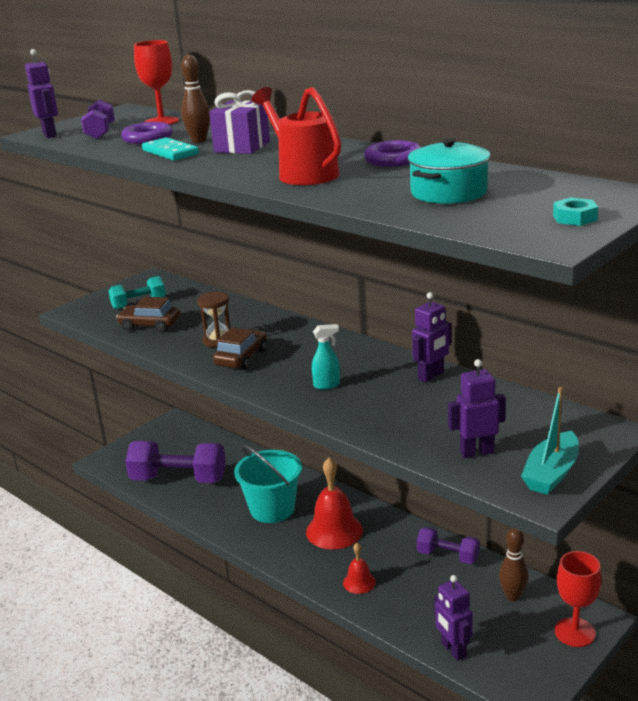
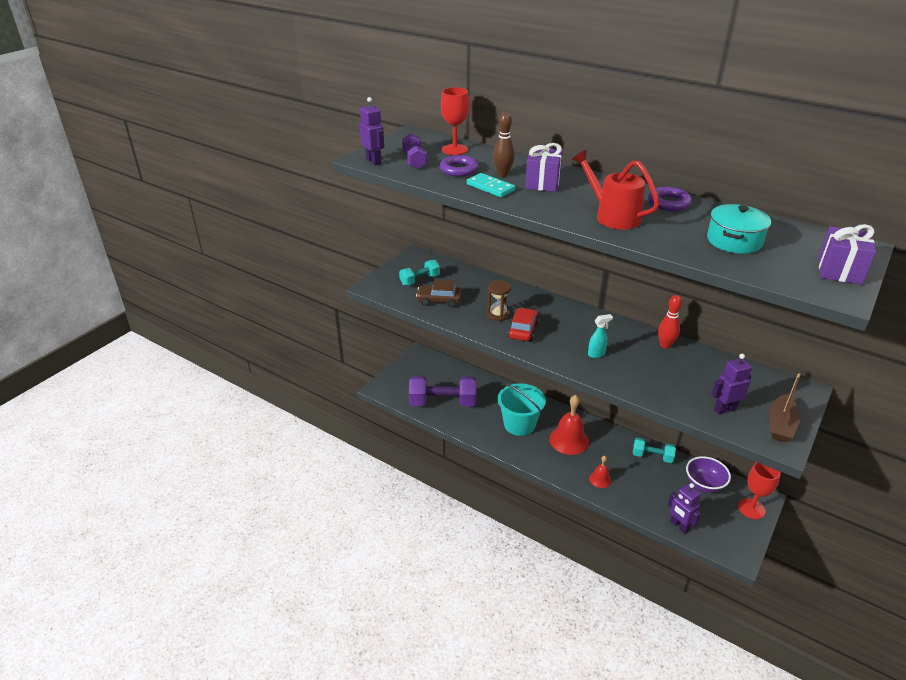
camera: 10 degrees left, 10 degrees up
(241, 358) = (523, 330): brown car -> red car
(431, 376) = (665, 345): purple robot -> red bowling pin
(448, 556) = (652, 456): purple dumbbell -> turquoise dumbbell
(513, 596) = (704, 484): brown bowling pin -> purple bowl
(551, 473) = (780, 425): turquoise boat -> brown boat
(574, 218) = (839, 271): turquoise nut -> purple gift

